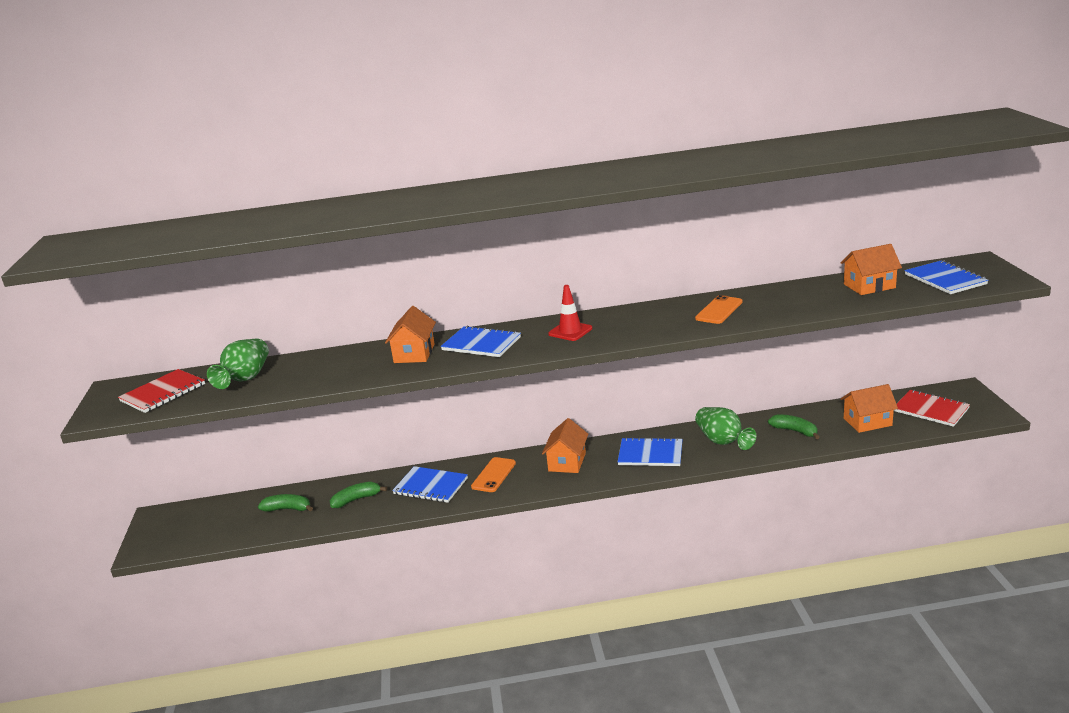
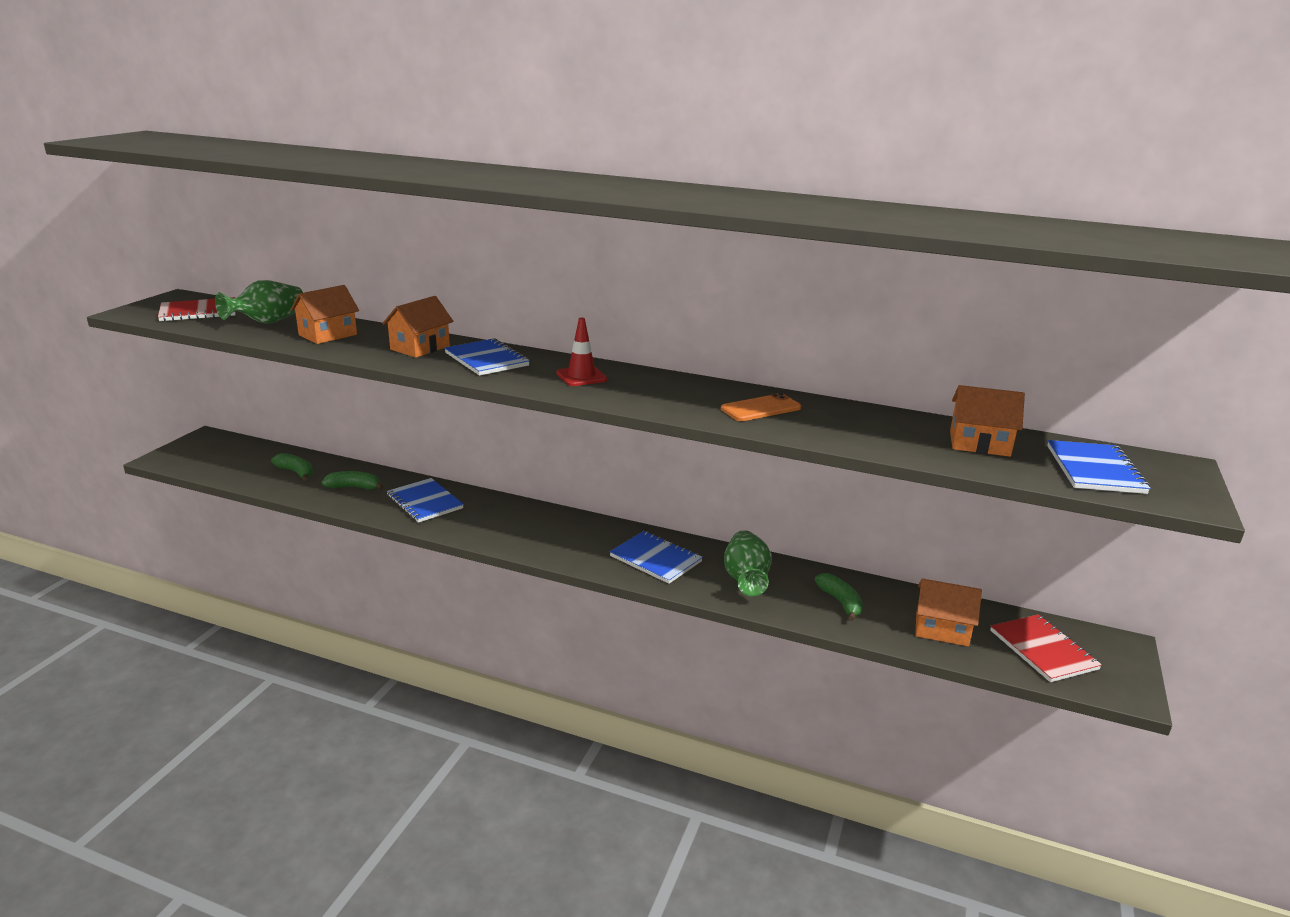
camera: 25 degrees right, 0 degrees up
(494, 475) = (488, 515): orange phone -> none
(567, 462) = (567, 532): orange house -> orange house (328, 335)

